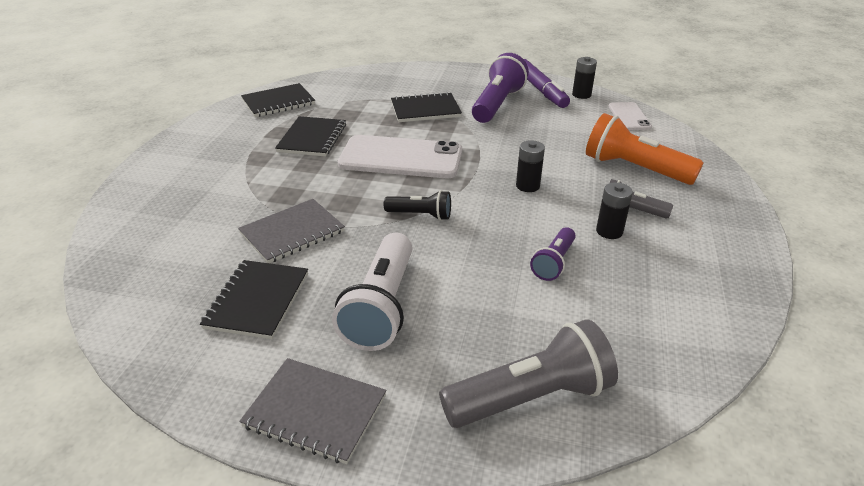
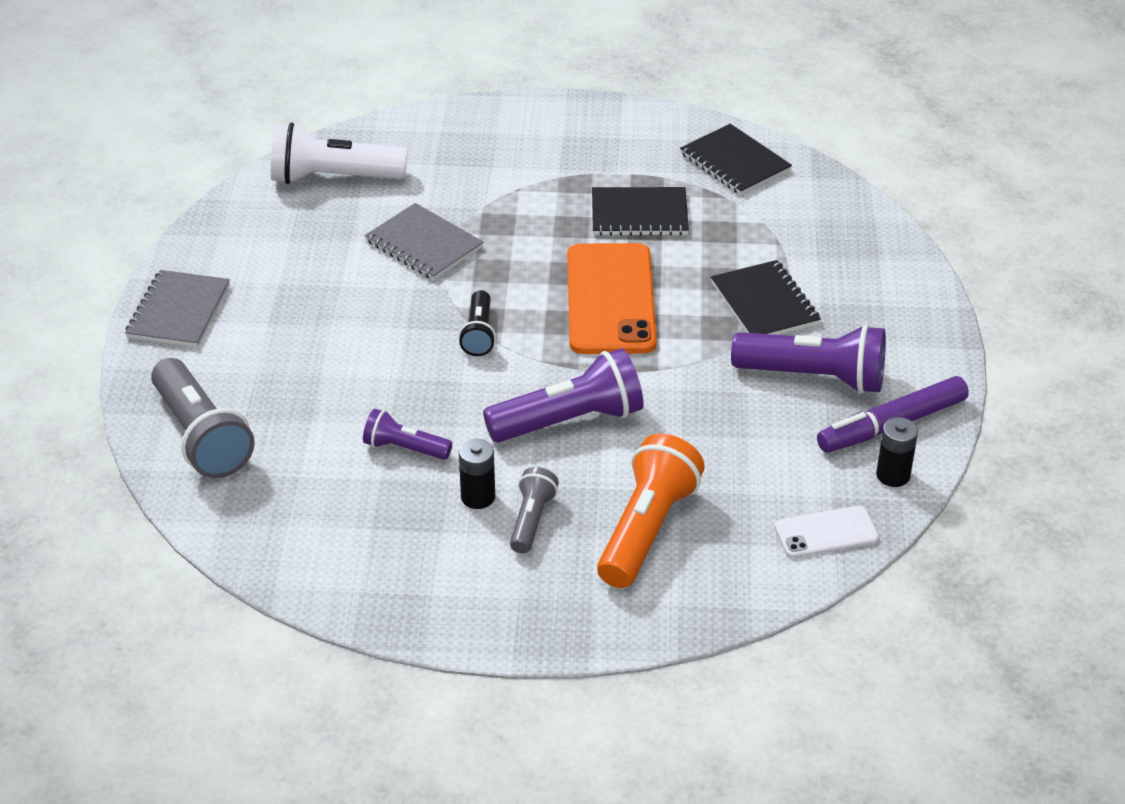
camera: 80 degrees right, 5 degrees up
(257, 300) = (310, 247): black notebook -> none
(381, 306) = (312, 328): white flashlight -> white flashlight (333, 178)
(401, 158) = (611, 299): white phone -> orange phone
(527, 186) = (569, 421): black battery -> purple flashlight

